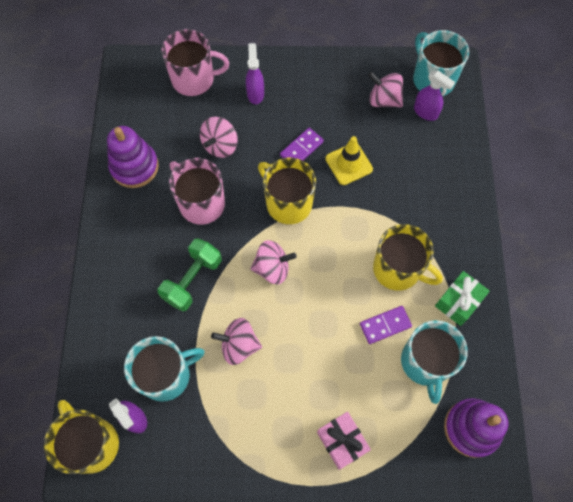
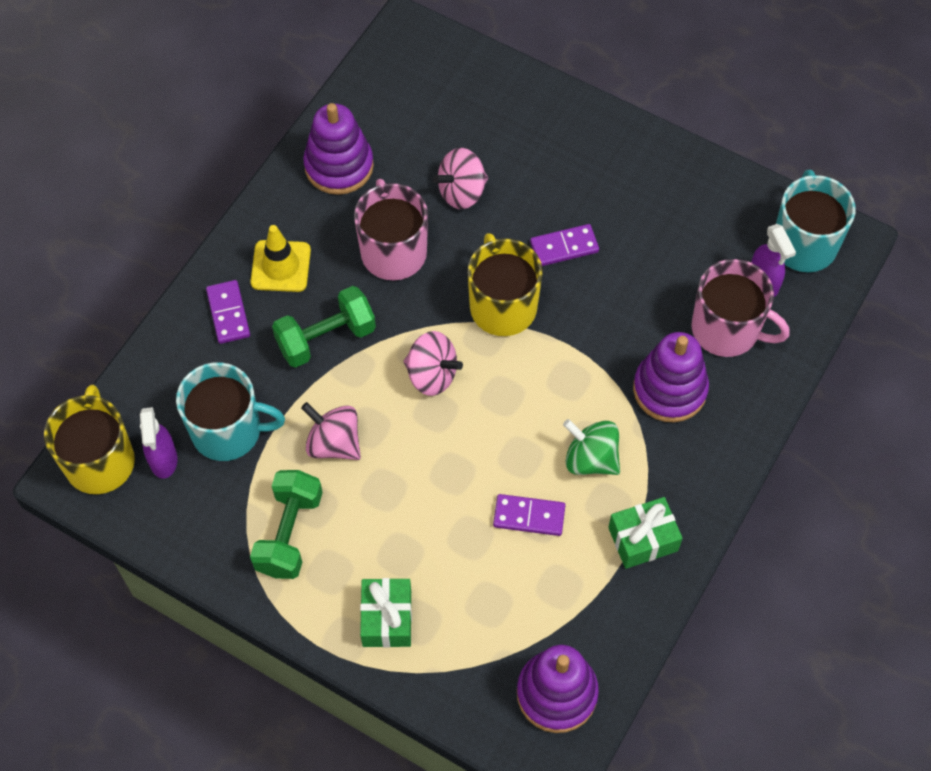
camera: 30 degrees right, 5 degrees down
(120, 297) = (228, 313): none -> purple domino
(194, 79) = (481, 91): pink mug -> pink mug (727, 329)
(247, 421) = (289, 533): none -> green dumbbell
(255, 93) = (549, 147): purple spray bottle -> none
(342, 441) = (387, 618): pink gift -> green gift
(349, 164) = (613, 297): yellow traffic cone -> yellow traffic cone (280, 266)
(384, 100) = (716, 238): pink spinning top -> none
(398, 269) = (590, 459): yellow mug -> green spinning top
(415, 202) = (669, 389): none -> purple stacking toy
(425, 362) = (550, 587): turquoise mug -> none

